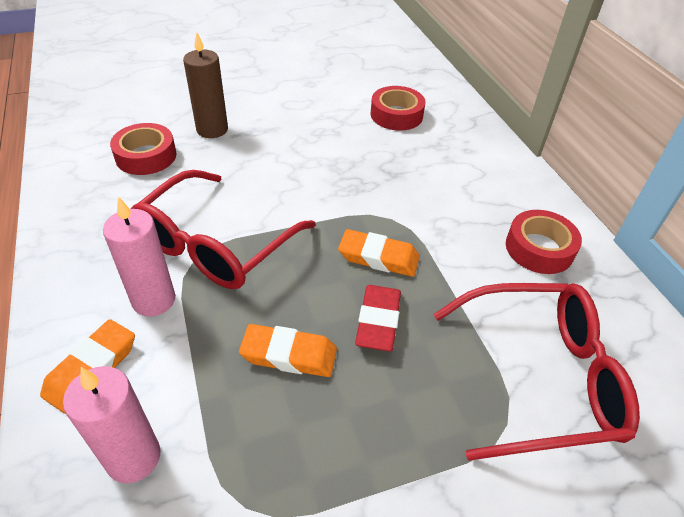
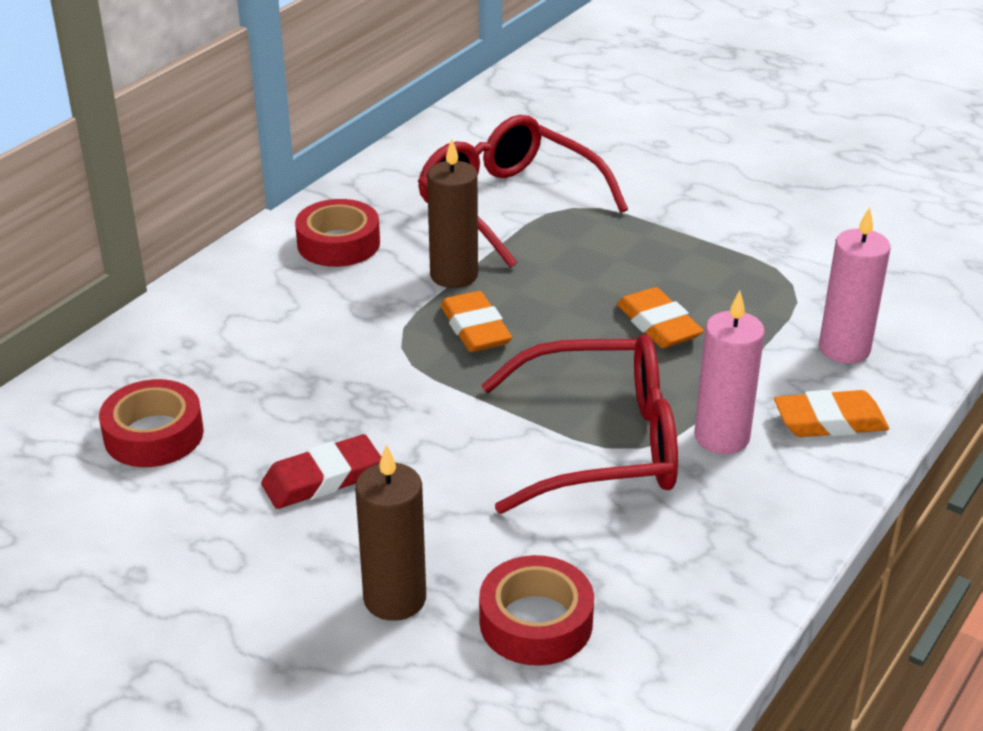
camera: 125 degrees left, 10 degrees down
(378, 321) = (557, 296): red eraser -> red eraser (322, 479)
(452, 282) = (454, 275): none -> brown candle

